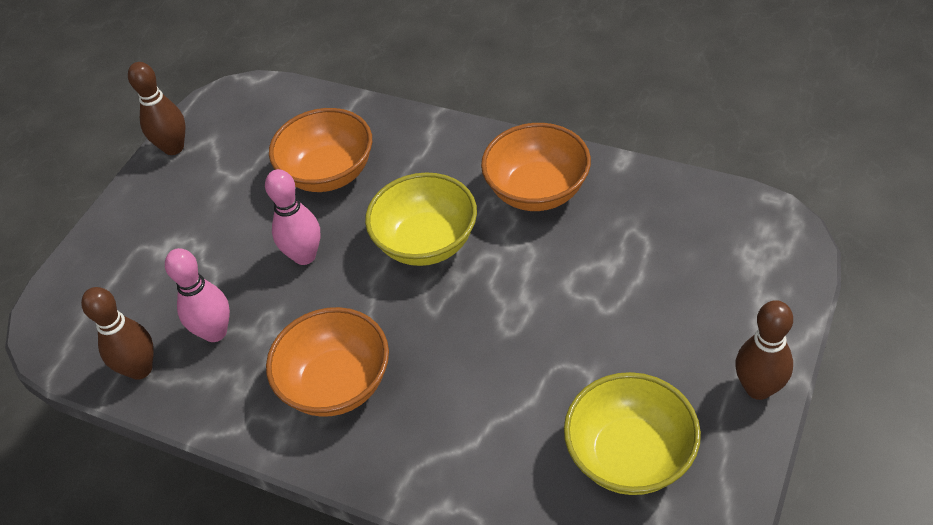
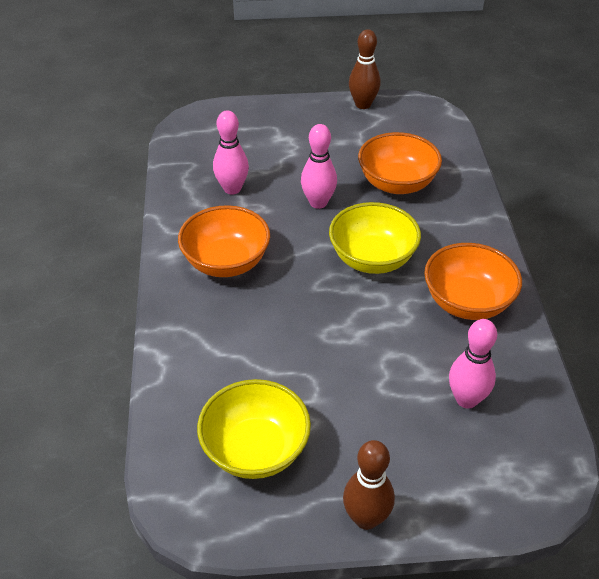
camera: 55 degrees right, 5 degrees down
(140, 369) = (187, 169): brown bowling pin -> none
(657, 246) = (466, 399): none -> pink bowling pin

